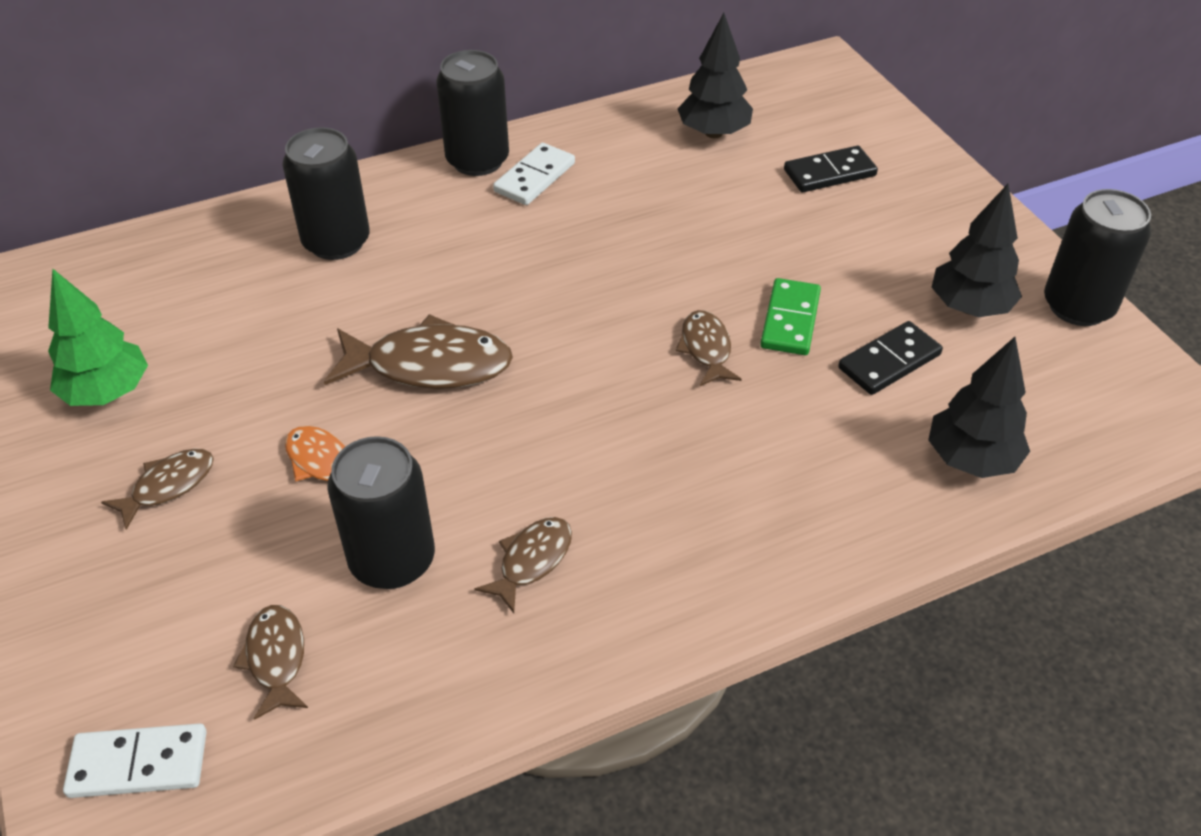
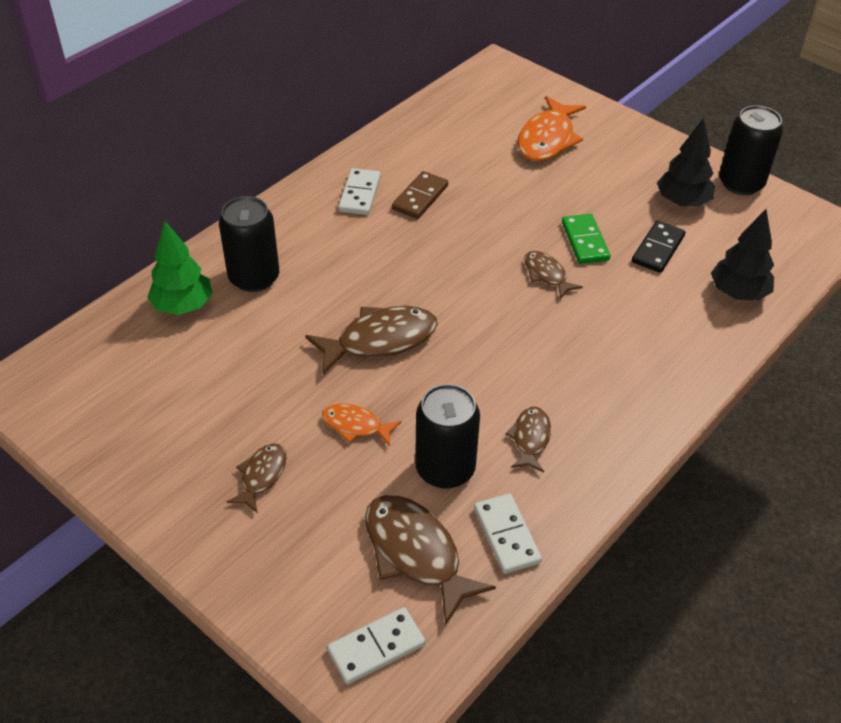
camera: 25 degrees left, 0 degrees up
(107, 393) = (168, 431): green tree -> green tree (183, 306)
(276, 658) = (416, 553): brown fish -> brown fish, size x1.78
(408, 681) = (507, 535): none -> white domino
(477, 160) = (312, 193): black can -> none
(607, 202) = (420, 197): none -> brown domino
(713, 133) = (457, 131): black tree -> none
(829, 173) = (547, 139): black domino -> orange fish

